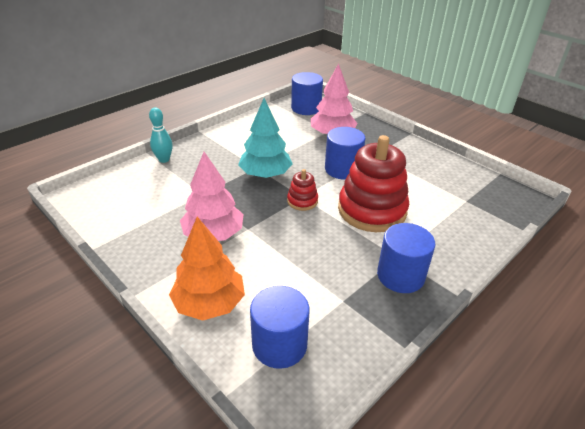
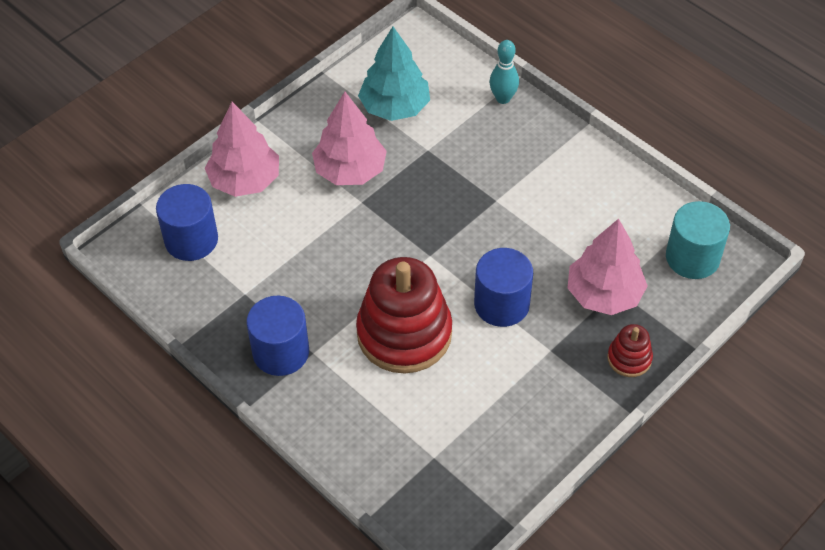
camera: 90 degrees right, 15 degrees up
(209, 303) = (245, 180): orange tree -> pink tree
(265, 174) = (478, 212): turquoise tree -> turquoise tree (395, 107)
(302, 201) = (419, 255): red stacking toy -> red stacking toy (629, 358)
(306, 108) = (692, 257): blue cylinder -> turquoise cylinder

